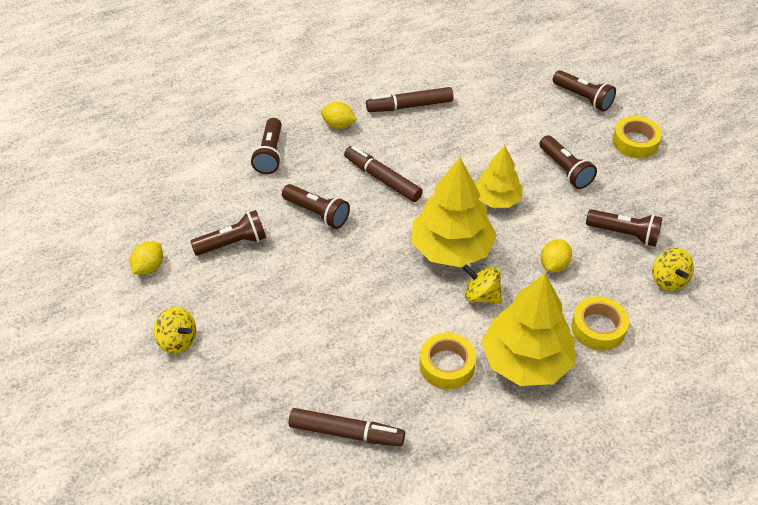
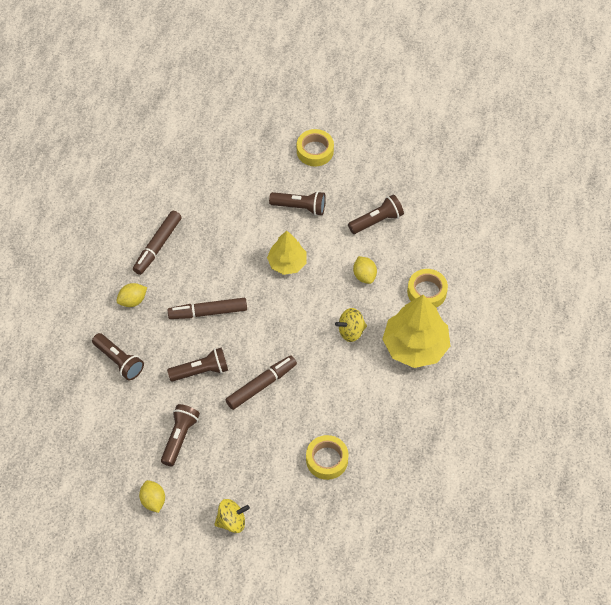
camera: 50 degrees left, 10 degrees up
(346, 433) = (381, 473): brown marker -> brown marker (261, 385)
(447, 365) = (382, 388): yellow tape -> yellow tape (327, 460)
(451, 249) = (302, 319): yellow tree -> none
(583, 98) = (251, 145): brown flashlight -> none
(668, 280) = (428, 229): yellow spinning top -> none

